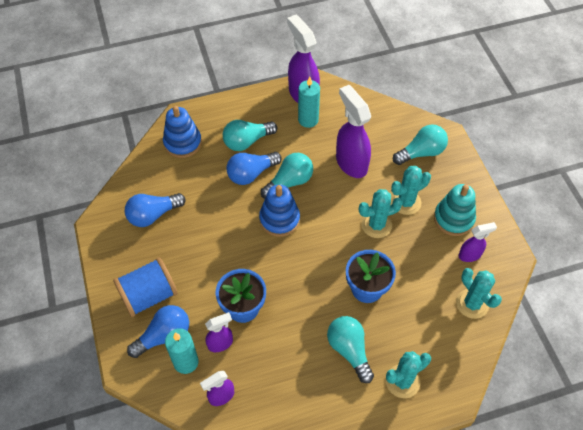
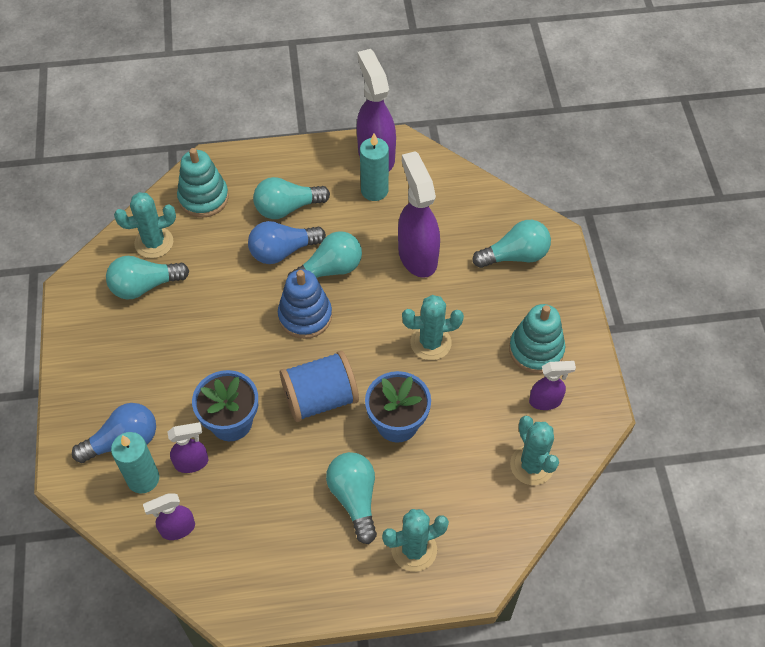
camera: 10 degrees right, 0 degrees up
(149, 295) = (116, 388): blue spool -> blue spool (320, 398)
(153, 215) = (144, 286): blue light bulb -> turquoise light bulb
(182, 143) = (203, 198): blue stacking toy -> turquoise stacking toy
(406, 202) = (477, 318): turquoise cactus -> turquoise cactus (154, 243)

